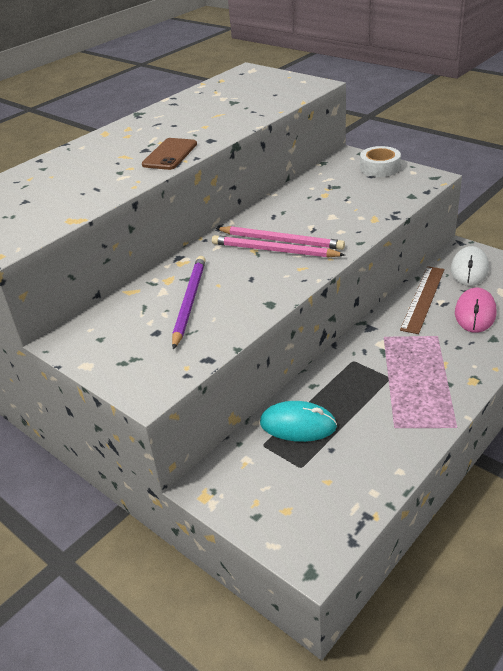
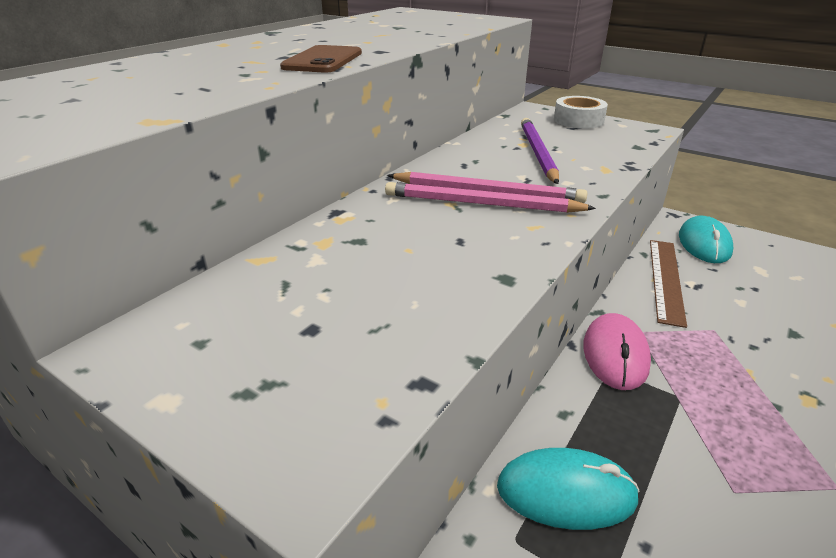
camera: 10 degrees left, 5 degrees down
(189, 302) = (365, 275): purple pencil -> purple pencil (537, 152)
(469, 269) = (704, 244): white mouse -> turquoise mouse
(475, 313) = (746, 298): pink mouse -> pink mouse (615, 354)

